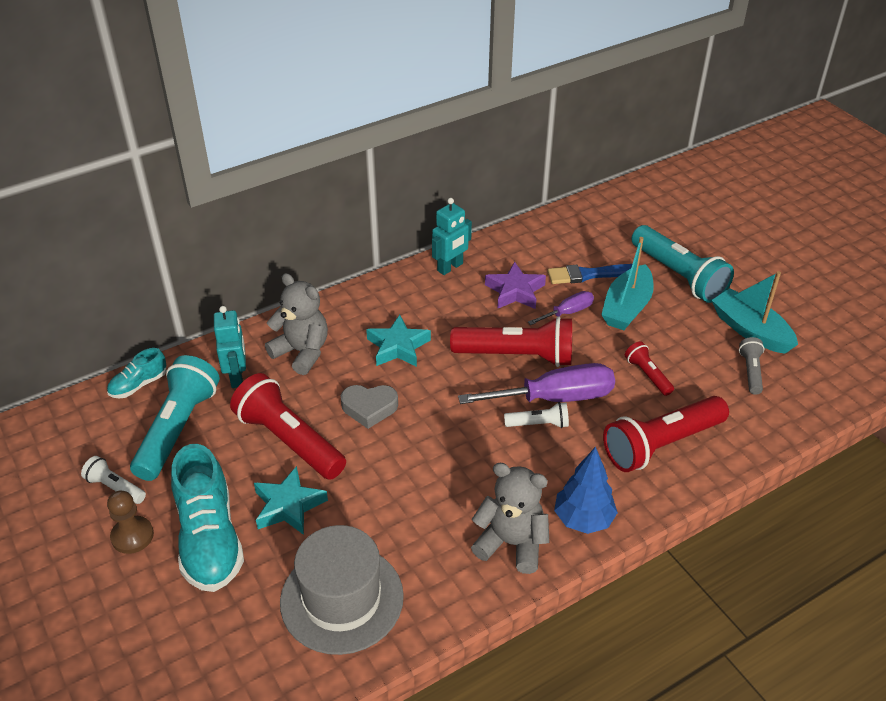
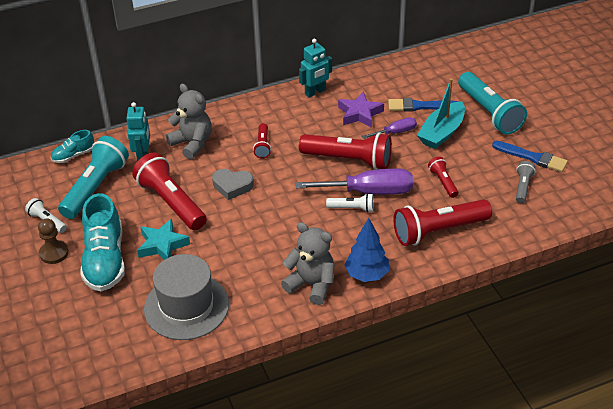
camera: 10 degrees right, 0 degrees up
(398, 347) = (263, 146): turquoise star -> red flashlight
(750, 330) = (532, 157): turquoise boat -> blue brush

